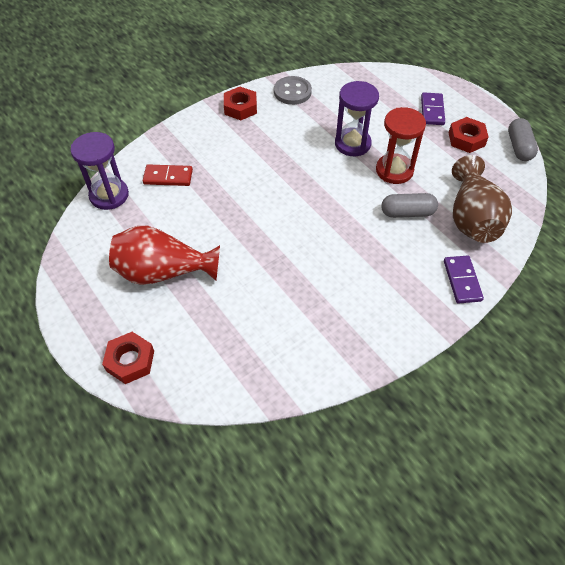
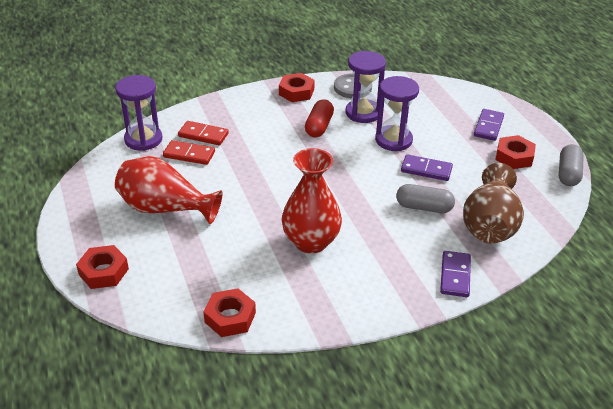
camera: 15 degrees right, 15 degrees down
(163, 203) = (189, 154): none -> red domino
(275, 380) = (230, 317): none -> red nut
(277, 143) = (319, 126): none -> red capsule
(313, 119) = (363, 113): none -> purple hourglass
(319, 276) = (311, 242): none -> red vase
(394, 170) = (426, 170): red hourglass -> purple domino

